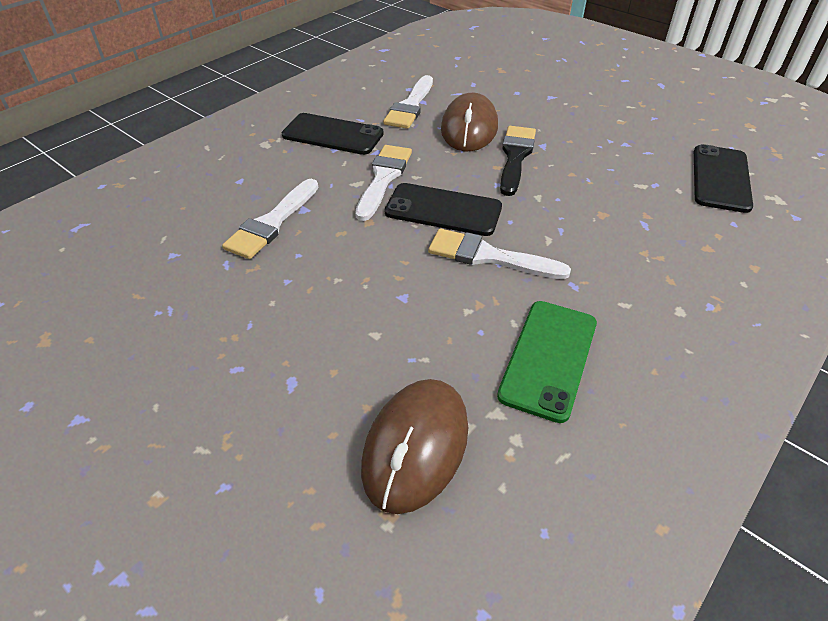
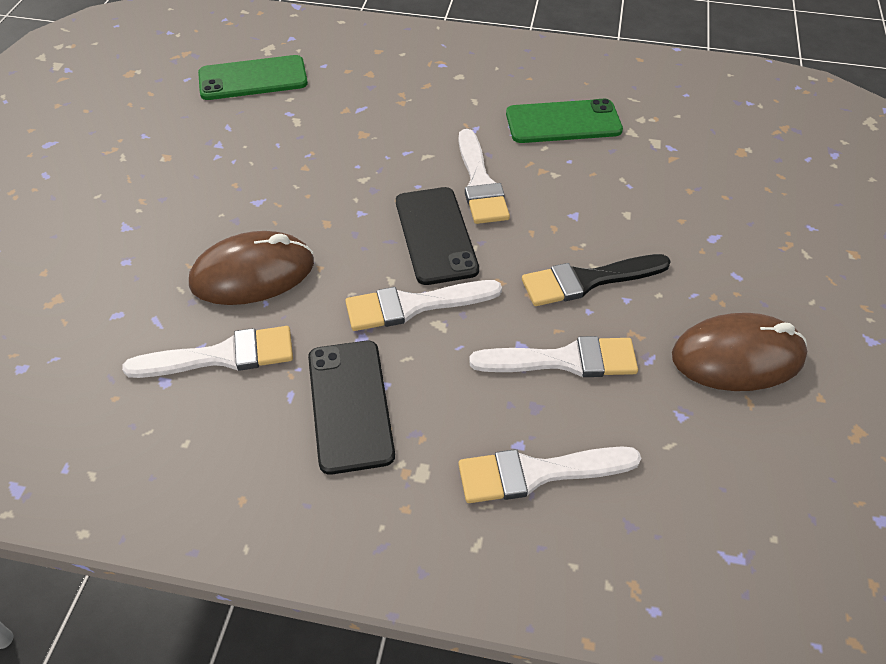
camera: 120 degrees left, 5 degrees up
(215, 179) = (537, 473): none -> white brush
(416, 446) = (691, 156): brown mouse -> brown mouse (737, 357)
(515, 157) = (297, 215): black brush -> black brush (587, 280)
(721, 178) = (253, 78): black phone -> green phone

